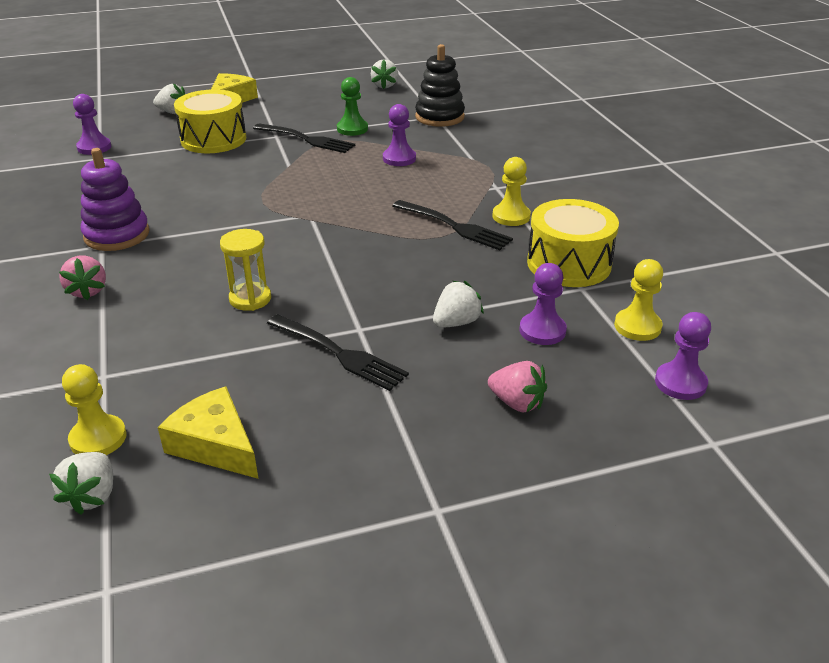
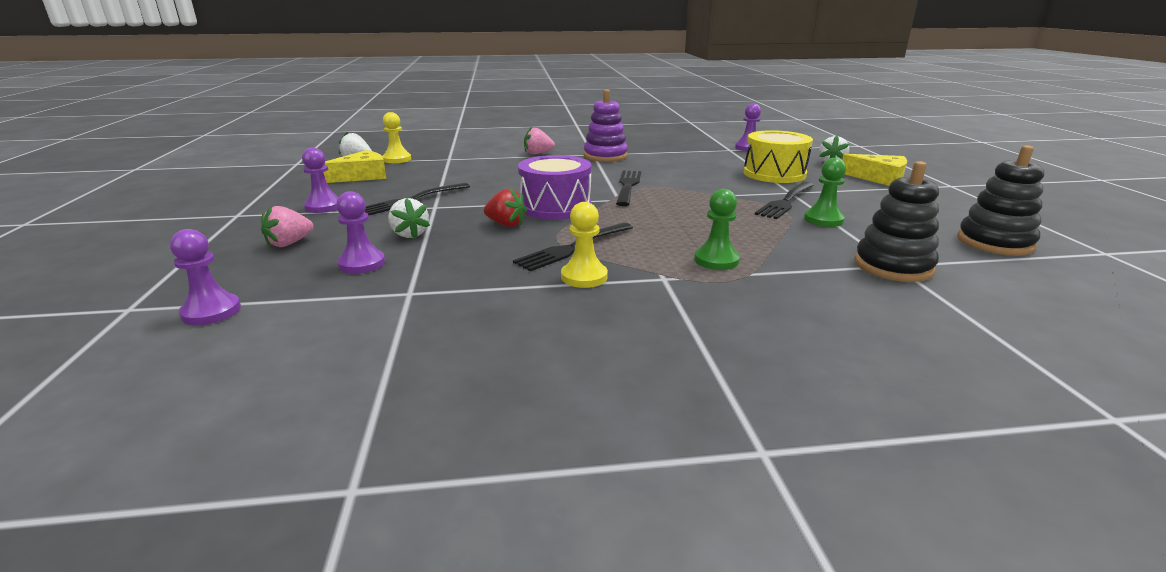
camera: 100 degrees right, 10 degrees down
(250, 299) = (499, 182): yellow hourglass -> none
(263, 212) = (628, 186): none -> black fork
(344, 247) = (555, 207): none -> purple drum
(385, 86) = (994, 242): white strawberry -> black stacking toy
(399, 158) = (743, 236): purple pawn -> purple pawn (324, 206)
(407, 268) = (506, 224): none -> red strawberry
(455, 169) = (716, 260): none -> green pawn
(569, 264) = (460, 293): yellow drum -> none
(637, 326) = (314, 309): yellow pawn -> none

